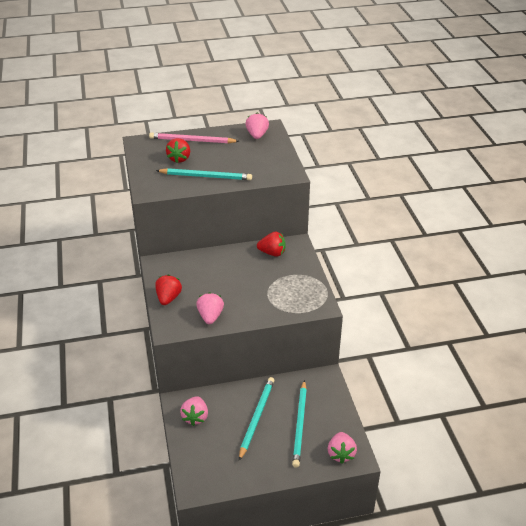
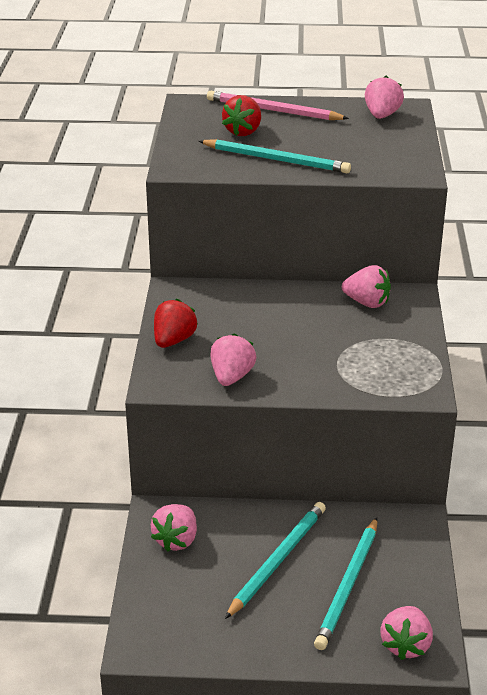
camera: 15 degrees right, 5 degrees down
(272, 253) = (367, 302): red strawberry -> pink strawberry

